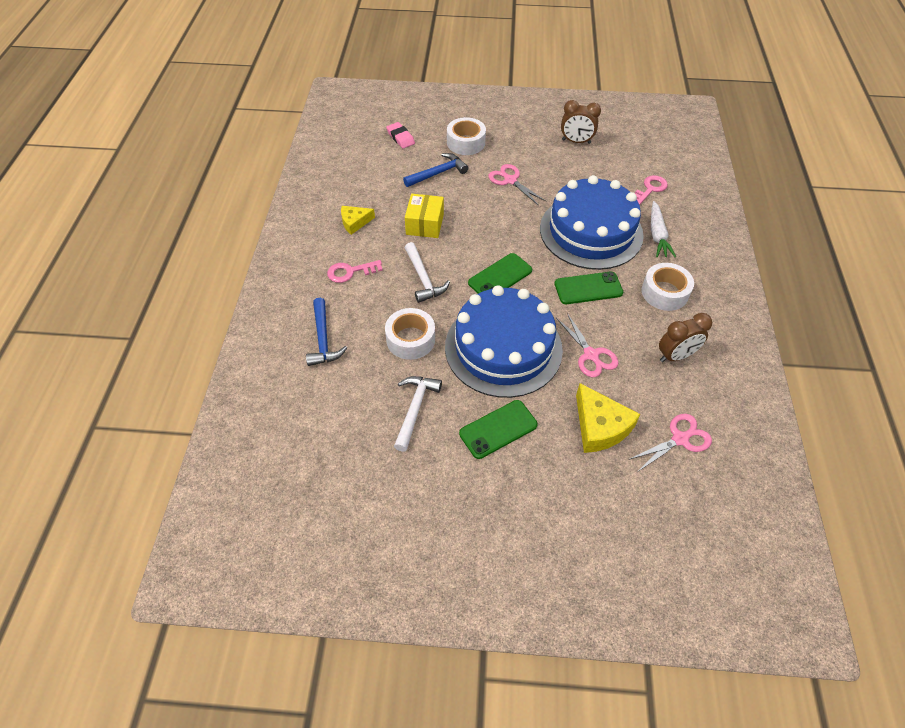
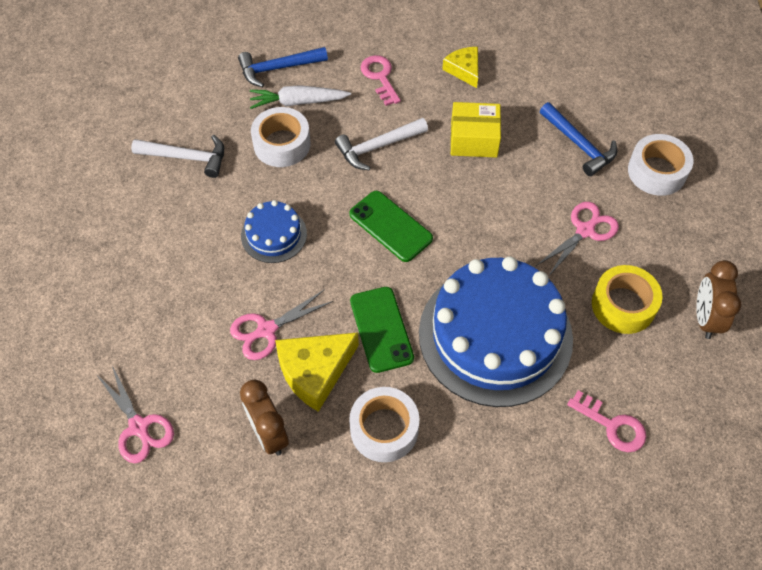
camera: 85 degrees right, 5 degrees up
(400, 137) = (644, 96): pink eraser -> none
(498, 429) = (159, 234): green phone -> none
(503, 348) = (274, 235): blue cake -> blue cake, size x0.46
(567, 172) = (623, 305): none -> yellow tape
(600, 426) = (160, 337): yellow cheese -> yellow cheese (315, 371)
(657, 235) = (504, 428): white carrot -> white carrot (298, 102)

